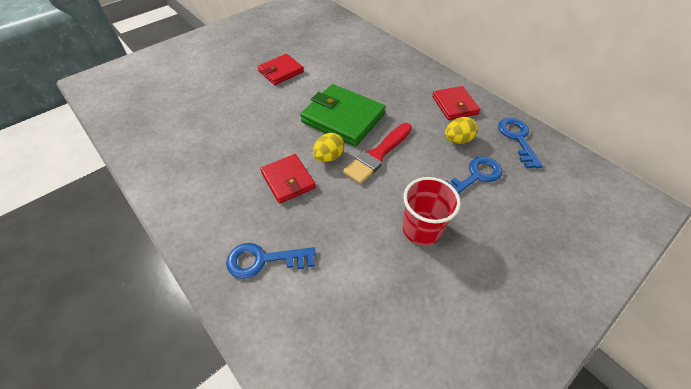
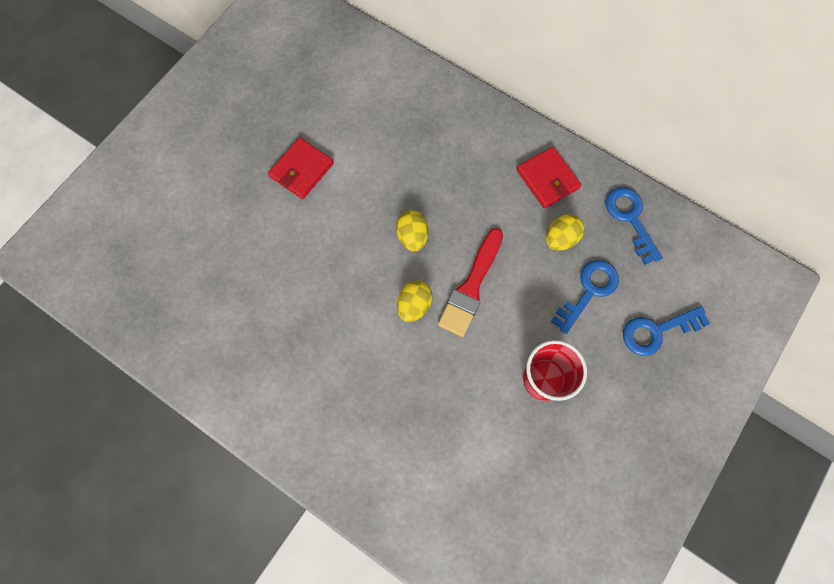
camera: 15 degrees left, 20 degrees up
(263, 260) = (388, 462): blue key -> blue key (657, 331)
(288, 180) = (377, 352): red wallet -> none
(343, 118) = (412, 236): green wallet -> yellow egg

